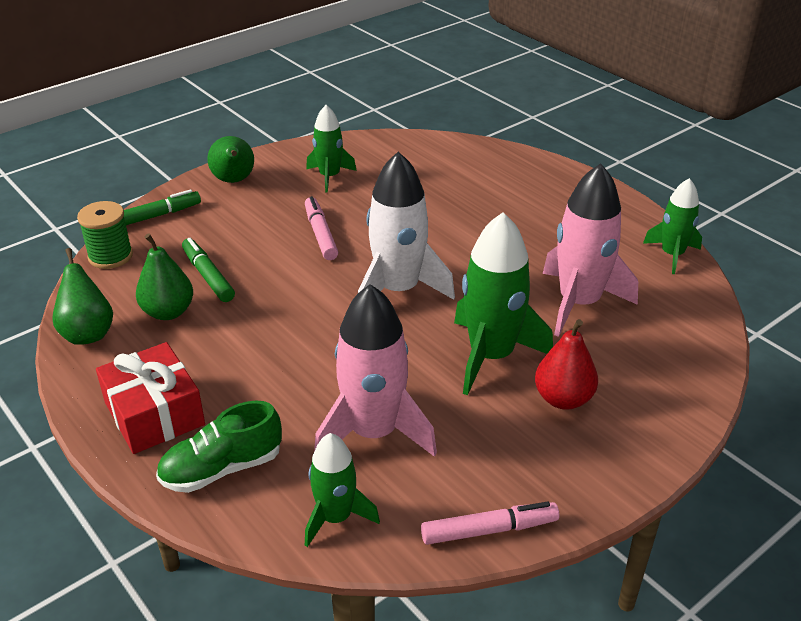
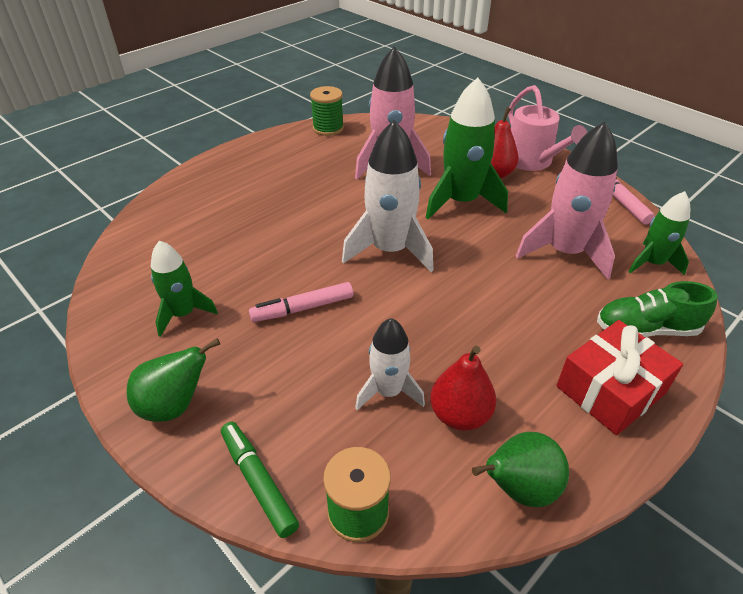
camera: 95 degrees left, 5 degrees up
(168, 312) = (459, 415): green pear -> red pear
(208, 276) = (388, 391): green marker -> white rocket
(222, 469) = (646, 329): green shoe -> green shoe turned 120 degrees clockwise
(605, 449) = (532, 161): none -> pink watering can
(672, 255) = (328, 128): green rocket -> green spool

